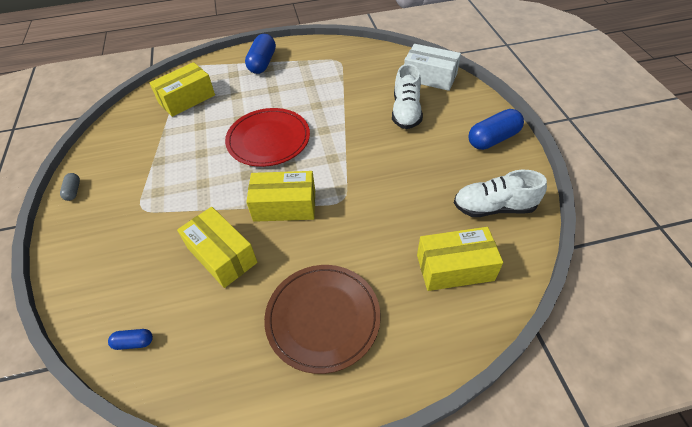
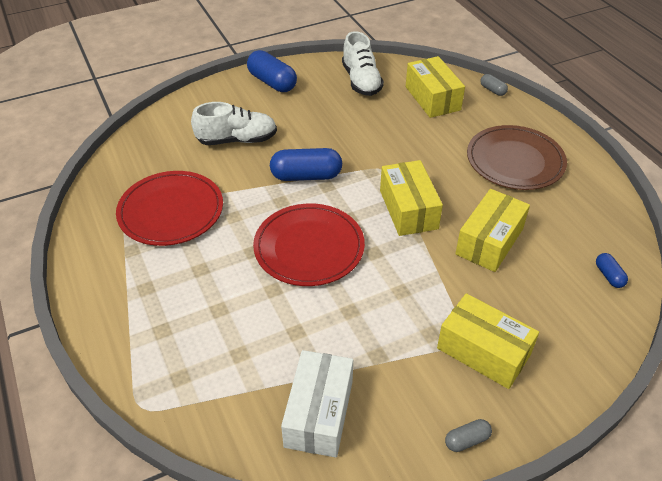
camera: 105 degrees left, 5 degrees down
(187, 99) = (234, 373): yellow box -> yellow box (483, 351)
(262, 63) = (131, 299): blue capsule -> blue capsule (306, 176)
(332, 78) = (171, 211): none -> red plate
(430, 77) = (168, 127): white box -> white box (319, 413)
(468, 342) = (492, 90): none -> grey capsule

